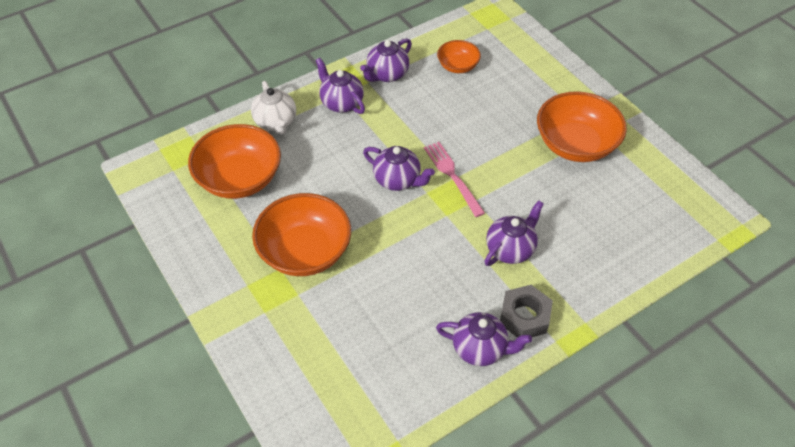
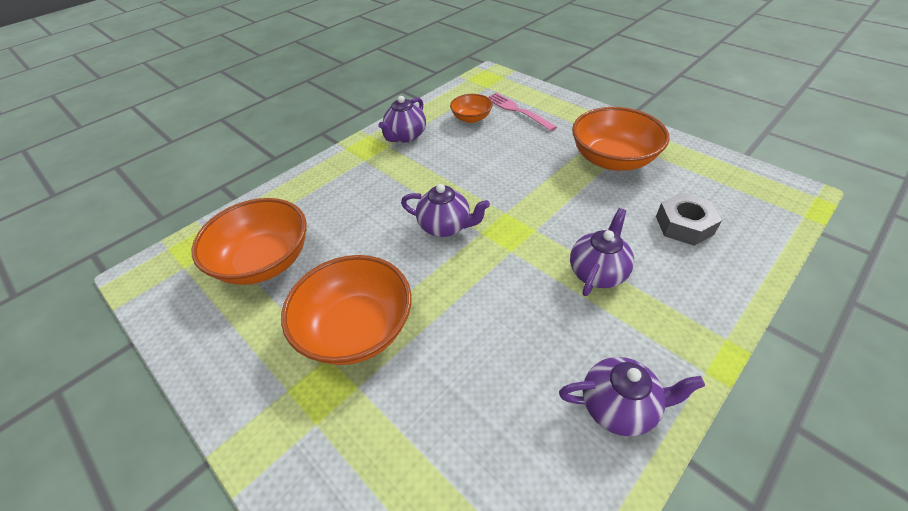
camera: 10 degrees left, 5 degrees down
(276, 122) = (299, 197): white teapot -> none
(341, 103) = (366, 167): purple teapot -> none
(452, 176) = (502, 211): pink fork -> pink fork (517, 110)
(524, 316) = (652, 349): grey nut -> grey nut (684, 225)

